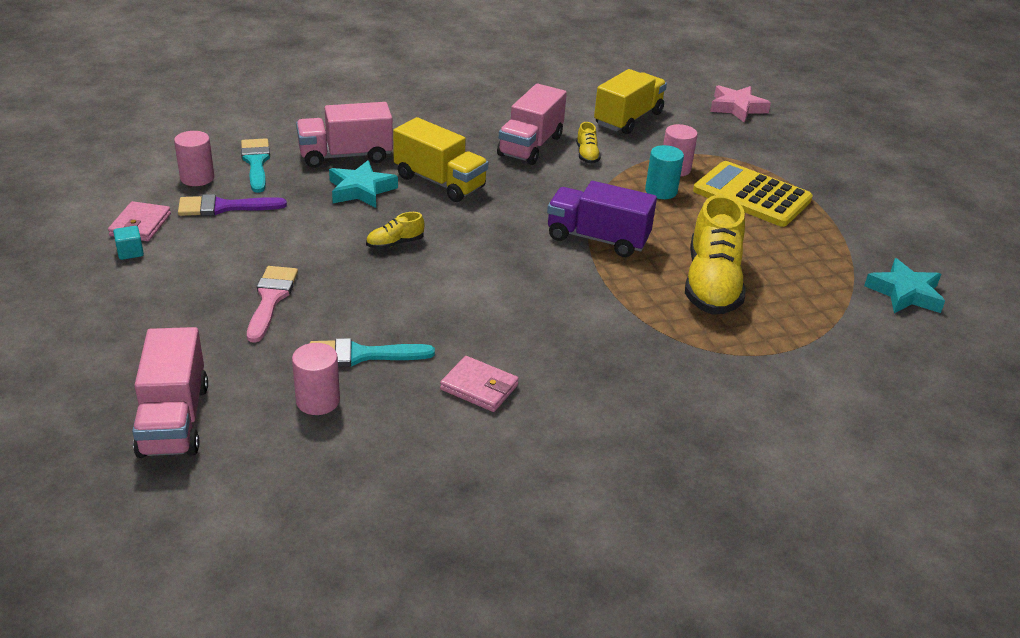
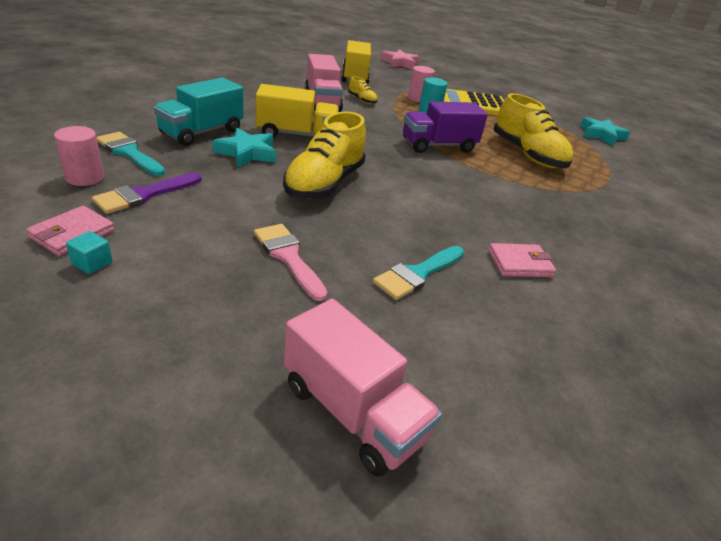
camera: 40 degrees left, 0 degrees up
(140, 225) = (72, 234): pink wallet -> pink wallet turned 60 degrees clockwise
(318, 401) = (441, 326): pink cylinder -> none
(345, 156) = (202, 132): pink truck -> turquoise truck
(395, 243) = (324, 183): yellow shoe -> yellow shoe, size x2.26

